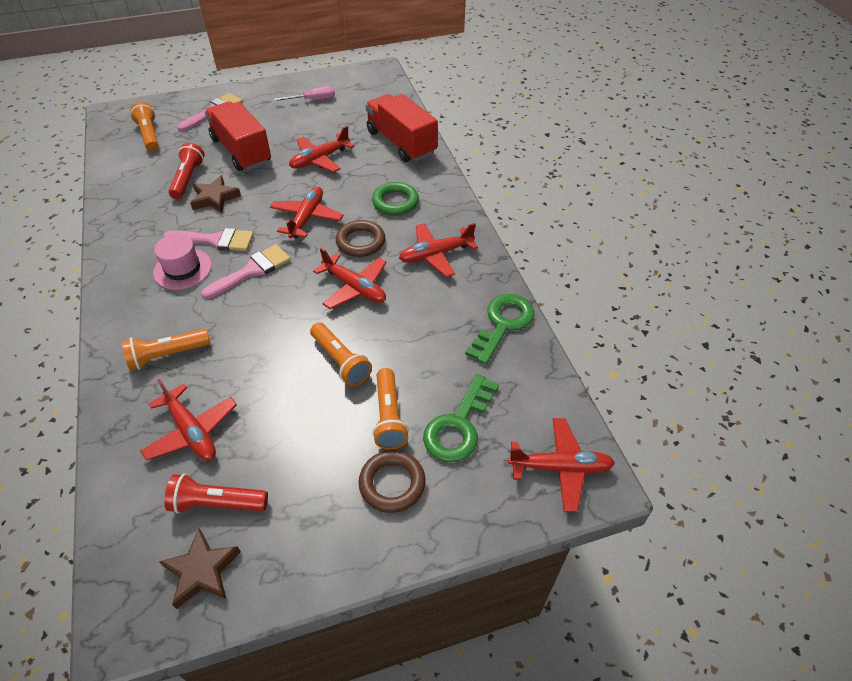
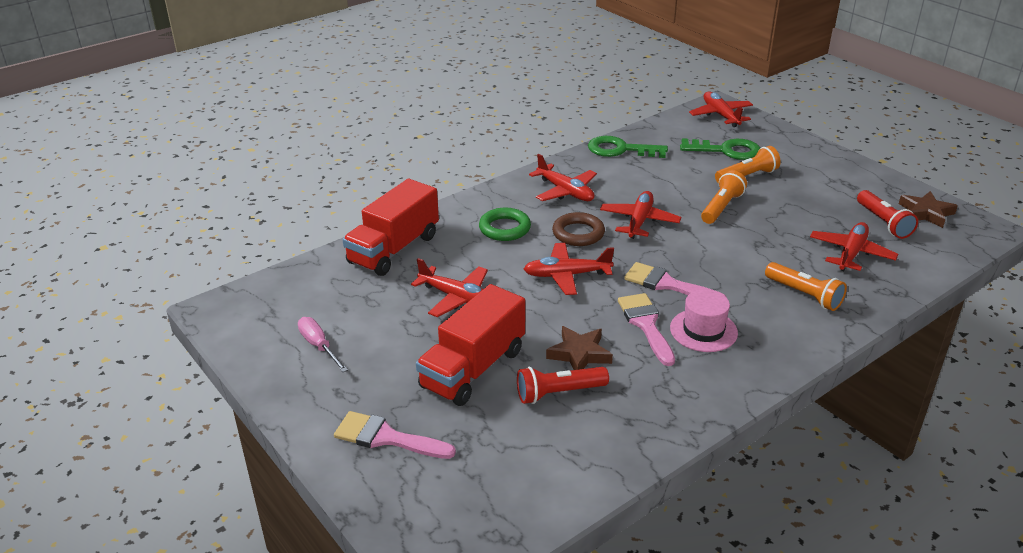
camera: 110 degrees left, 15 degrees down
(149, 135) = (482, 484): orange flashlight -> none
(392, 484) = (793, 164): brown ring -> none

